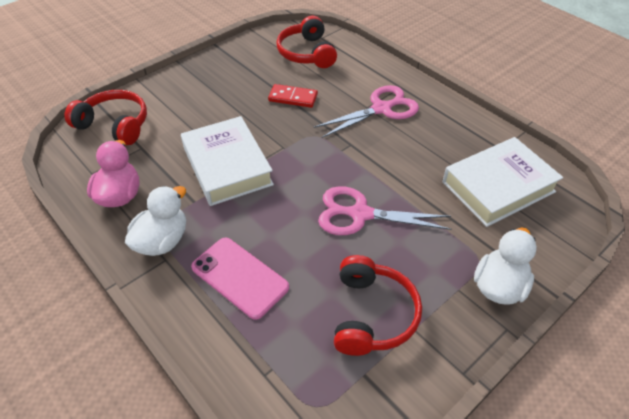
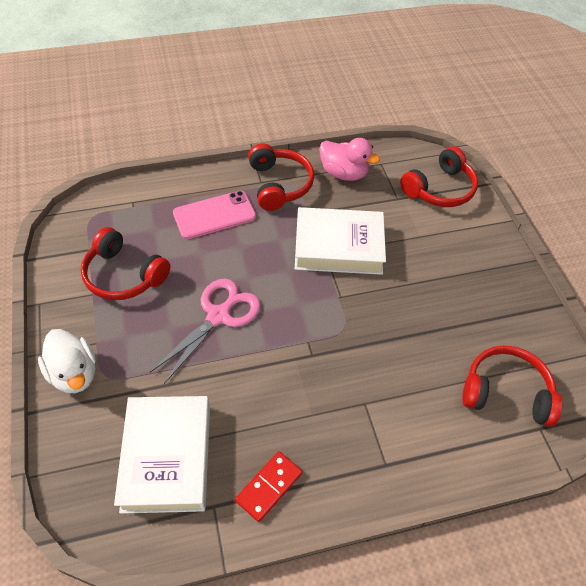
camera: 115 degrees right, 5 degrees up
(162, 241) = (279, 184): white duck -> red headphones
(293, 98) = (417, 337): red domino -> red domino (269, 487)
(381, 109) = (353, 416): pink scissors -> none

